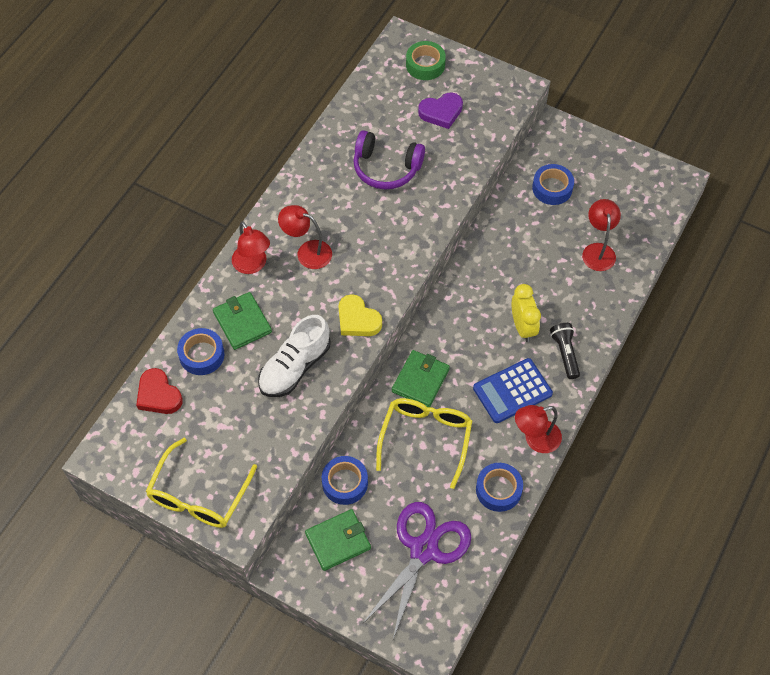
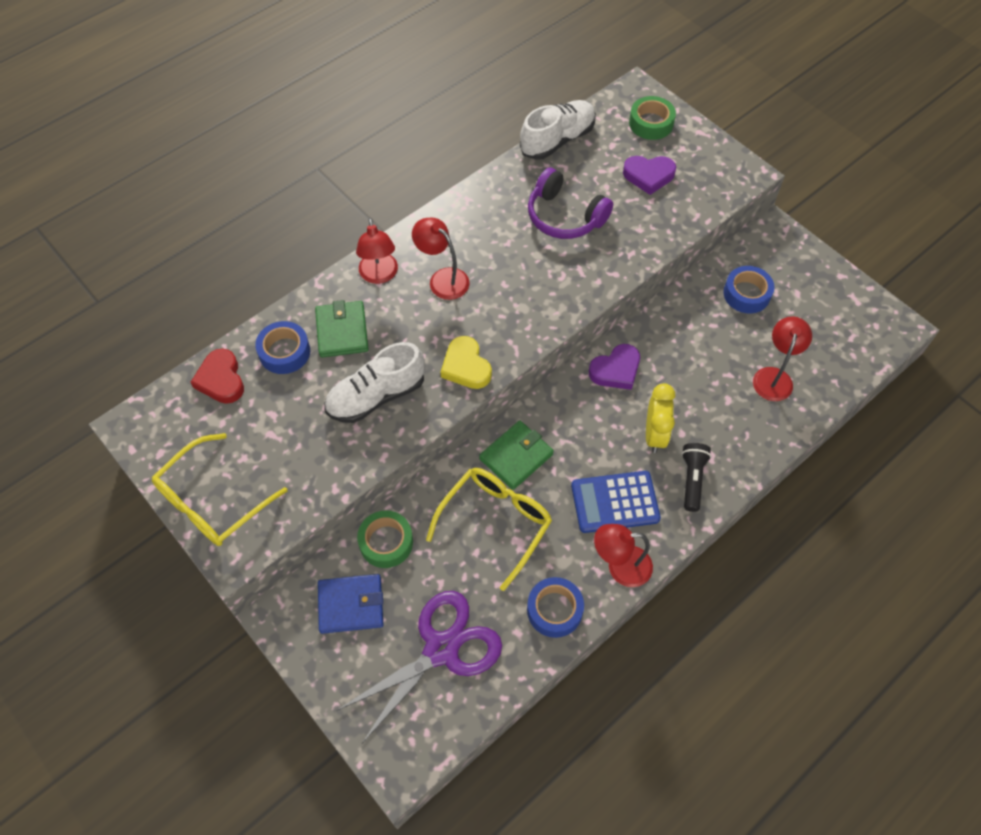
camera: 20 degrees right, 0 degrees up
(338, 541) = (351, 605): green wallet -> blue wallet
(345, 483) = (386, 542): blue tape -> green tape
(353, 102) = (557, 140): none -> white shoe
(472, 284) = (616, 370): none -> purple heart

